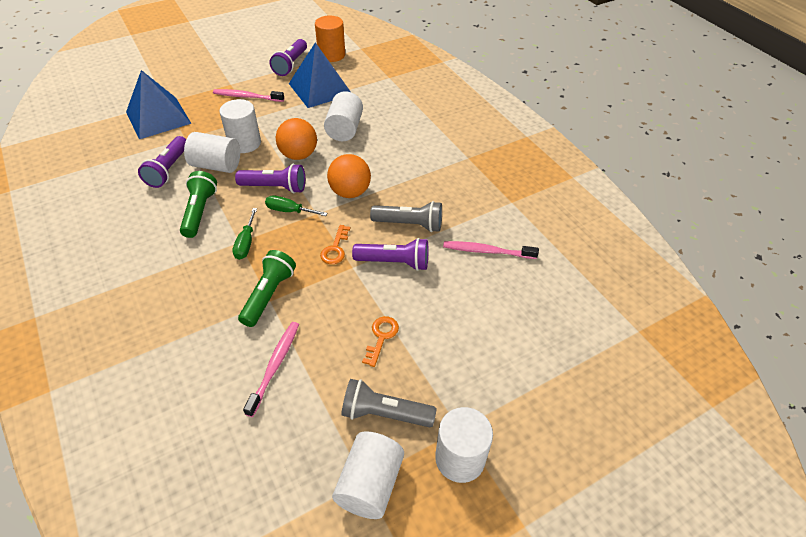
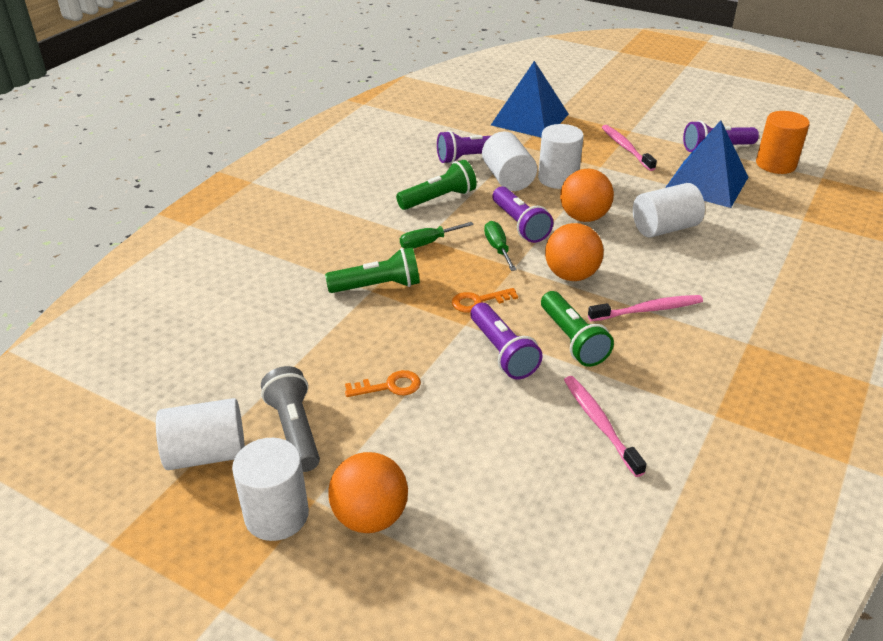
camera: 60 degrees right, 10 degrees down
(274, 366) = (297, 329): pink toothbrush -> pink toothbrush (647, 310)
(410, 224) = (572, 340): grey flashlight -> green flashlight
(492, 402) = (370, 517): none -> orange ball

